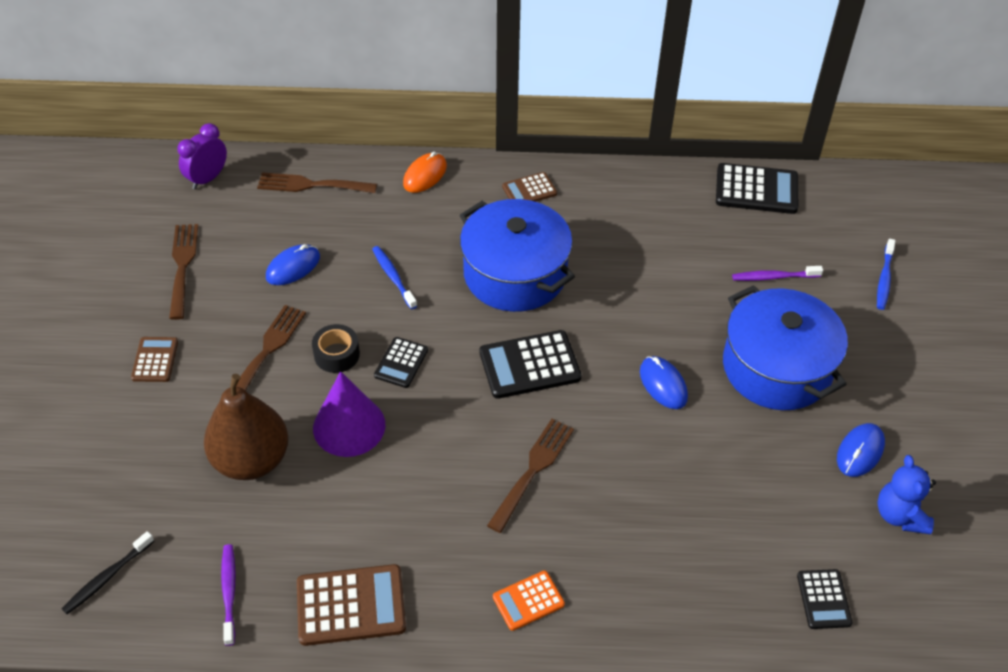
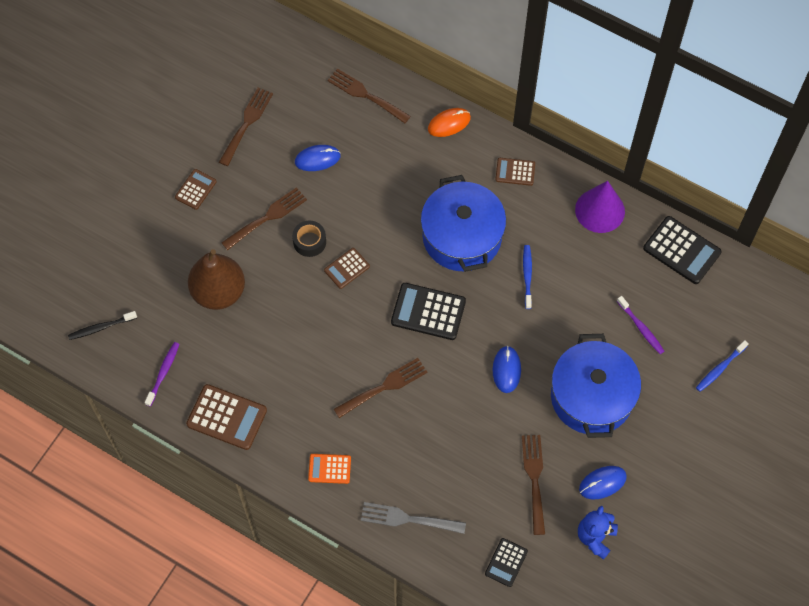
camera: 30 degrees right, 15 degrees up
(207, 178) = (298, 56): purple clock -> none
(349, 426) = (289, 298): purple cone -> purple cone (600, 210)
(393, 277) = (379, 199): blue toothbrush -> blue toothbrush (527, 276)
(401, 363) = (347, 268): black calculator -> brown calculator
(669, 610) = (408, 519): none -> grey fork
(774, 277) = (641, 328): purple toothbrush -> purple toothbrush turned 150 degrees counterclockwise
(783, 486) = (534, 479): none -> brown fork

